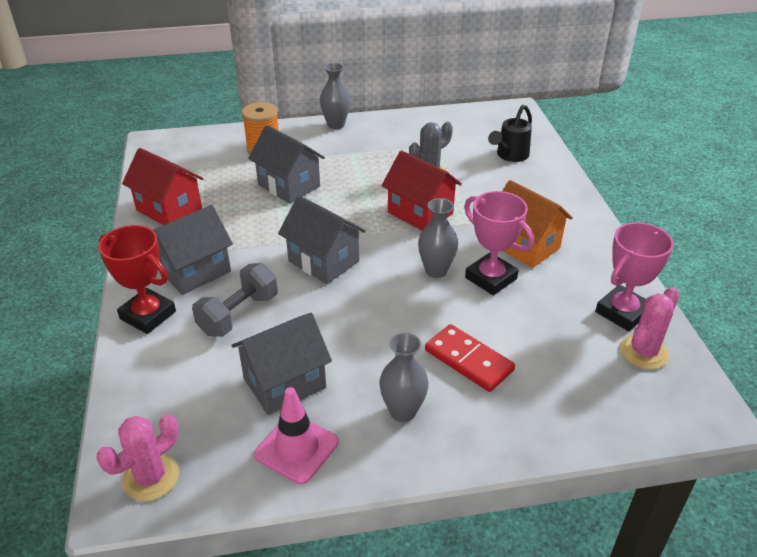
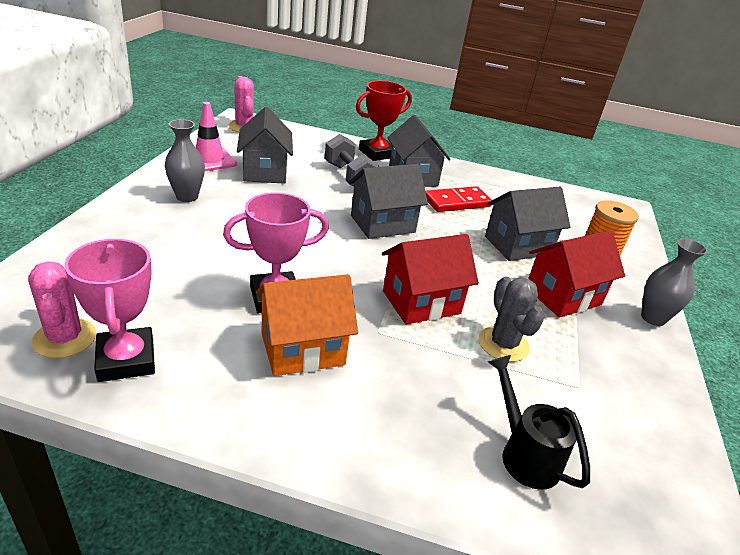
camera: 110 degrees right, 5 degrees down
(169, 209) = (504, 187): red house -> red house (563, 296)
(436, 271) = (318, 271): grey vase -> none
(468, 360) = (194, 239): red domino -> red domino (457, 202)

